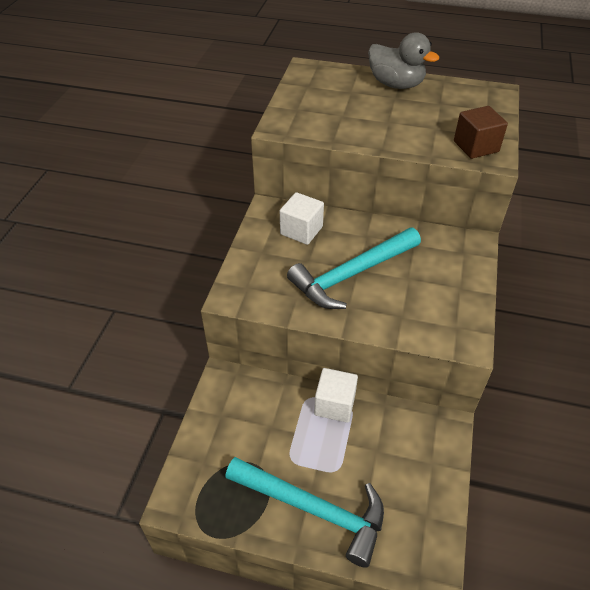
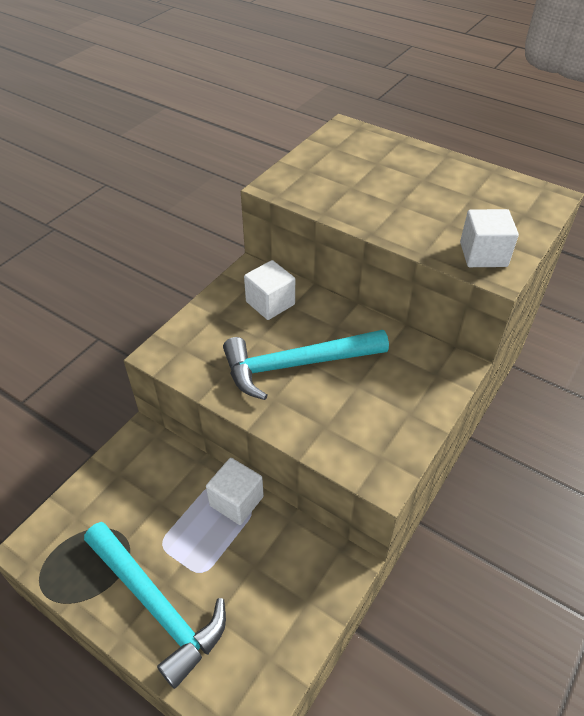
camera: 20 degrees right, 0 degrees up
(396, 84) = (433, 164): grey duck -> none
(476, 146) = (483, 254): brown cube -> white cube

